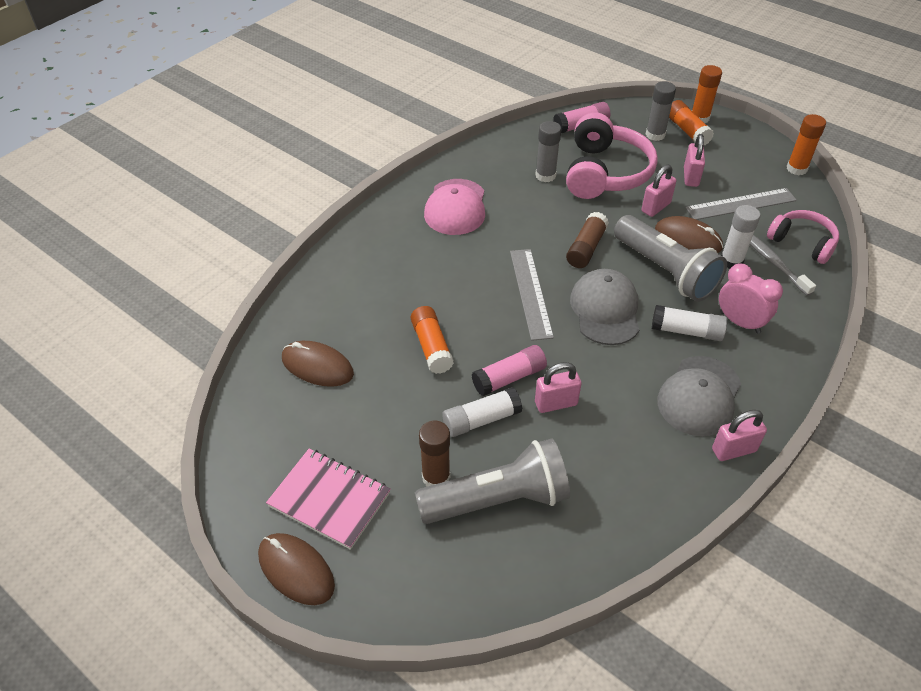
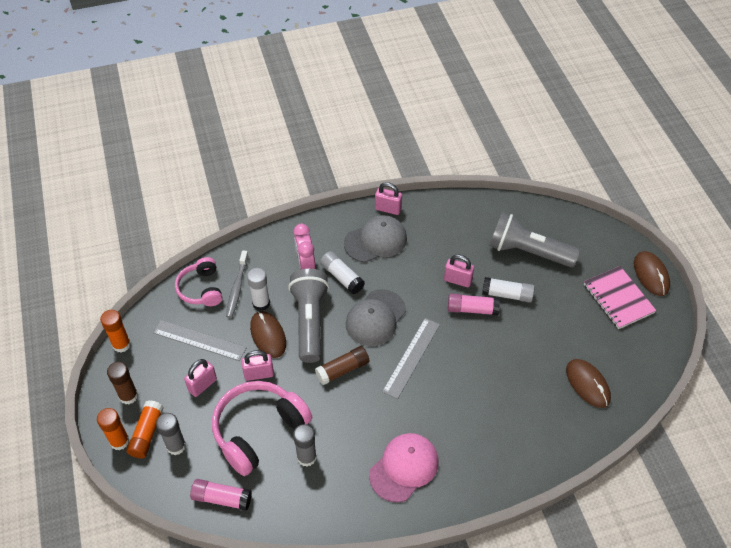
camera: 145 degrees left, 5 degrees up
(432, 347) = (505, 356): orange glue stick -> none
(436, 477) = (553, 279): brown glue stick -> brown glue stick (128, 396)

